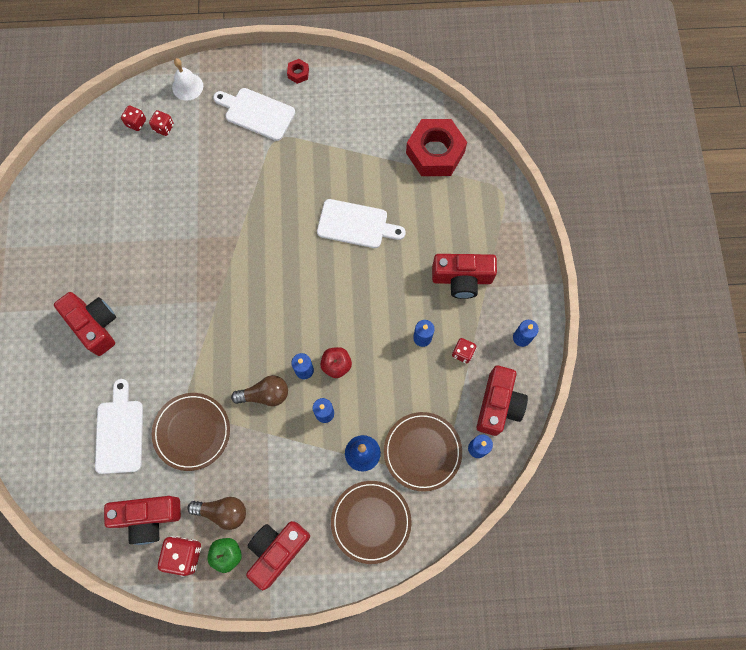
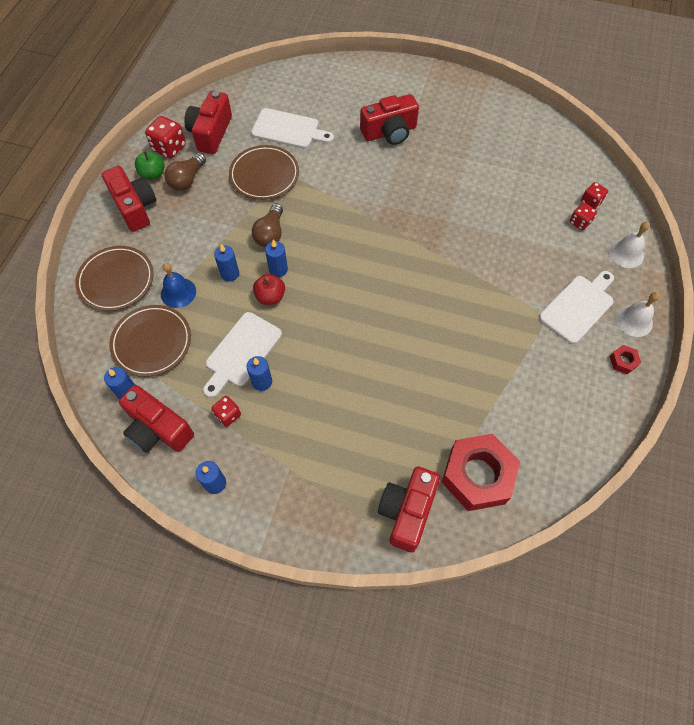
camera: 110 degrees right, 10 degrees down
(256, 71) = (634, 320): none -> white bell
(356, 225) = (413, 361): white cutting board -> white cutting board (241, 352)
(462, 279) = (309, 446): red camera -> red camera (407, 511)

